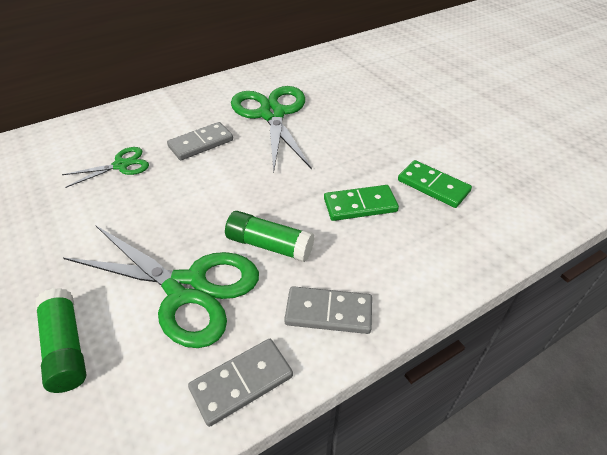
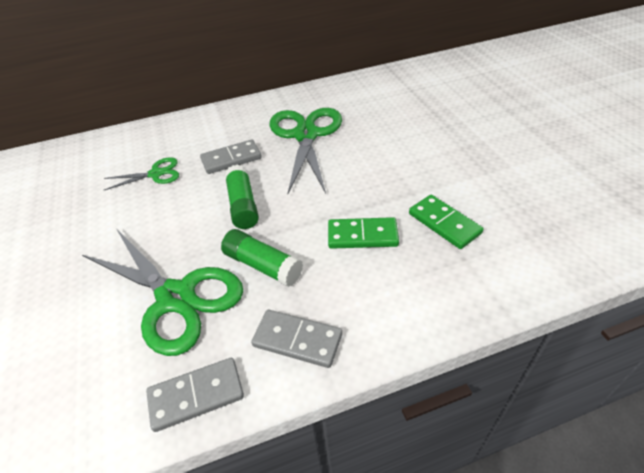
camera: 15 degrees right, 0 degrees up
(66, 347) = (60, 336): green glue stick -> green glue stick (243, 205)

